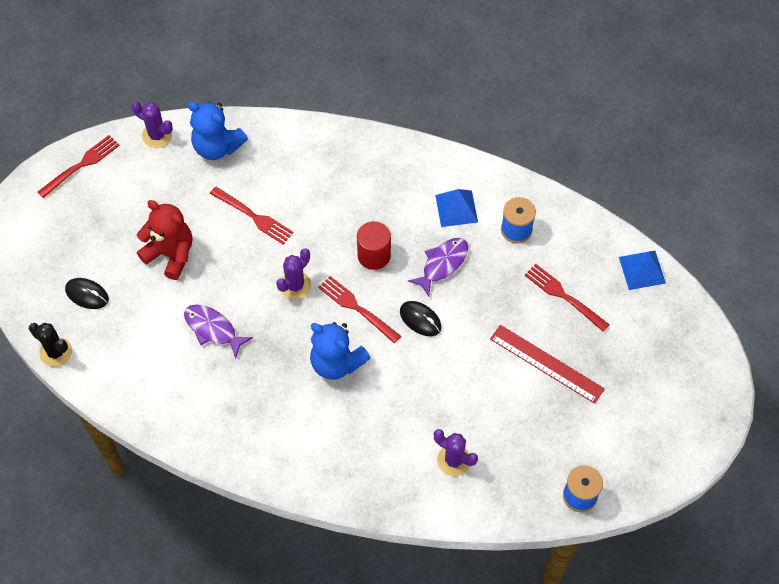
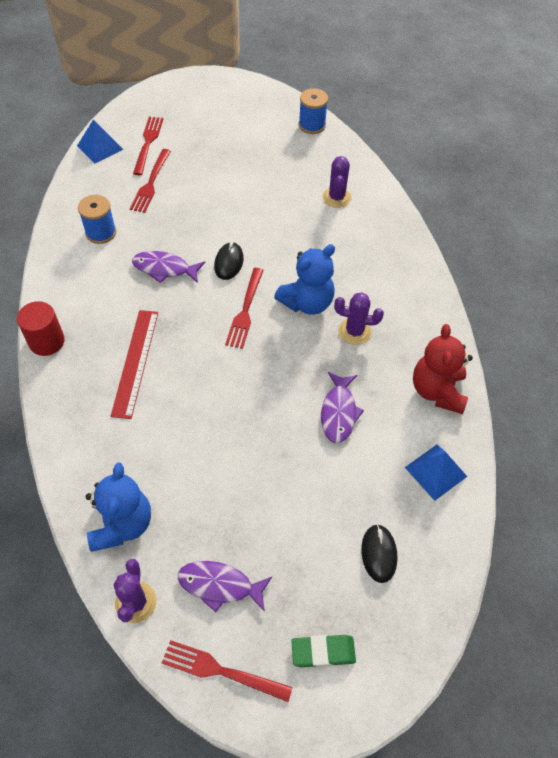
camera: 120 degrees left, 5 degrees down
(51, 226) = (323, 652): none -> green eraser
(56, 352) = (460, 544): black cactus -> none
(134, 187) = (219, 585): none -> purple fish
(170, 254) = (282, 496): red teddy bear -> red teddy bear (437, 391)
(253, 216) = (194, 441): red fork -> red fork (148, 143)
(295, 285) = (251, 367): purple cactus -> purple cactus (354, 331)
(336, 362) = (307, 302): blue teddy bear -> blue teddy bear turned 45 degrees clockwise
(374, 255) = (183, 321): red cylinder -> red cylinder (47, 341)
(456, 208) = (99, 281): blue pyramid -> blue pyramid (436, 471)
(546, 363) = (219, 174): red ruler -> red ruler (135, 362)

